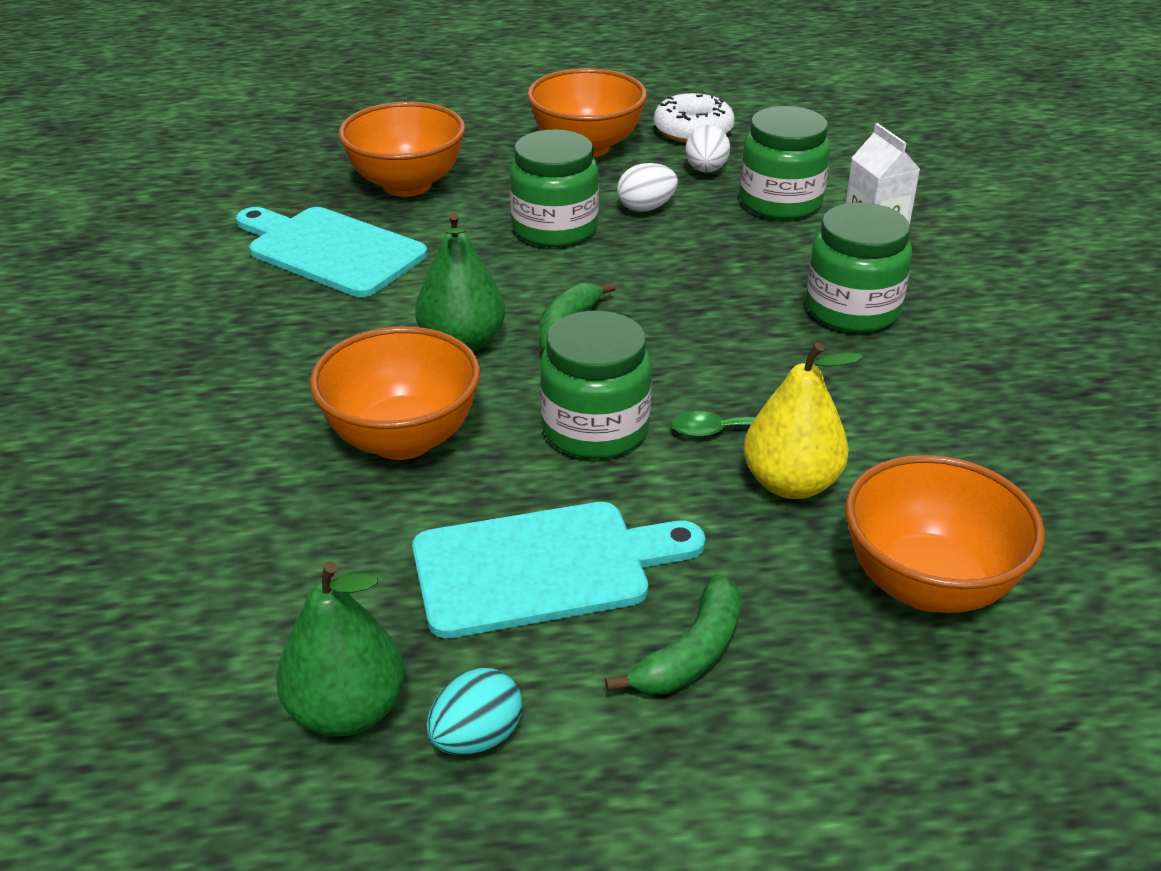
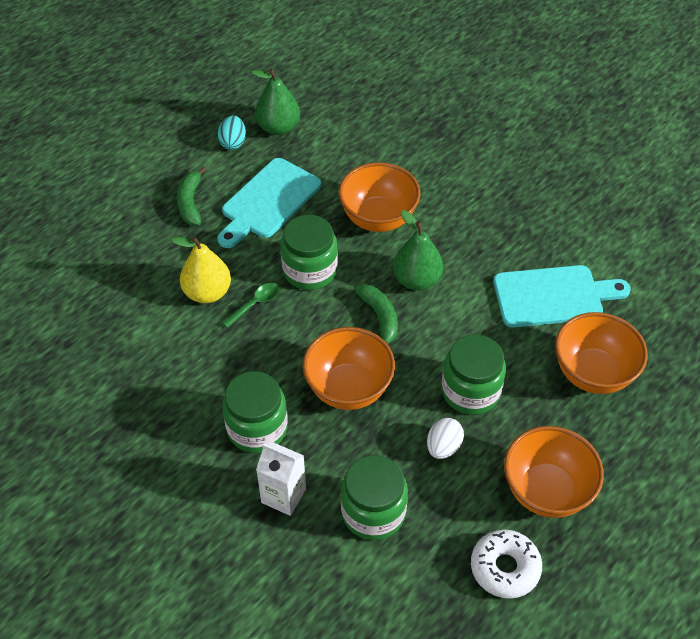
camera: 140 degrees right, 15 degrees up
(706, 170) = (449, 518): white egg -> none
(927, 585) = (124, 277): orange bowl -> orange bowl (348, 389)

